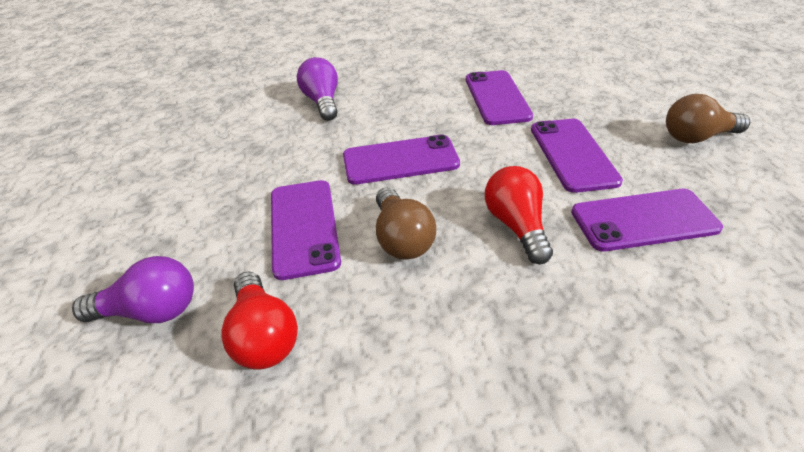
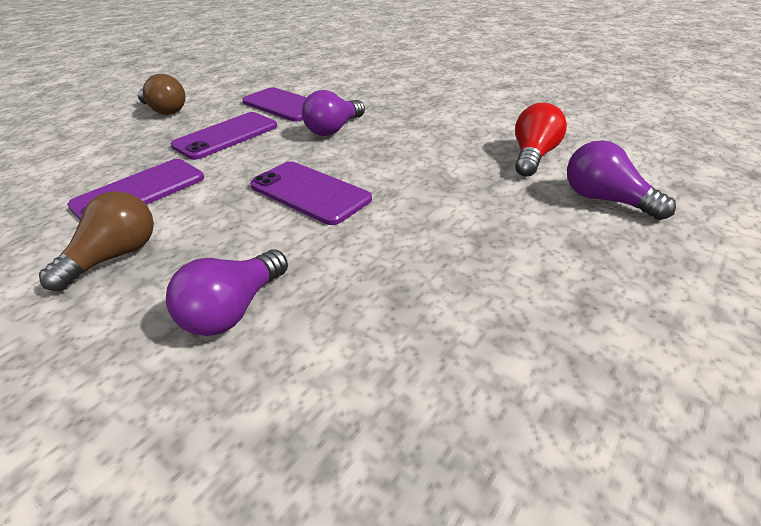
camera: 130 degrees left, 5 degrees down
(304, 227) = (447, 191): purple phone -> none
(402, 238) = (398, 154): brown light bulb -> brown light bulb (115, 256)
(516, 225) = (334, 129): red light bulb -> purple light bulb

